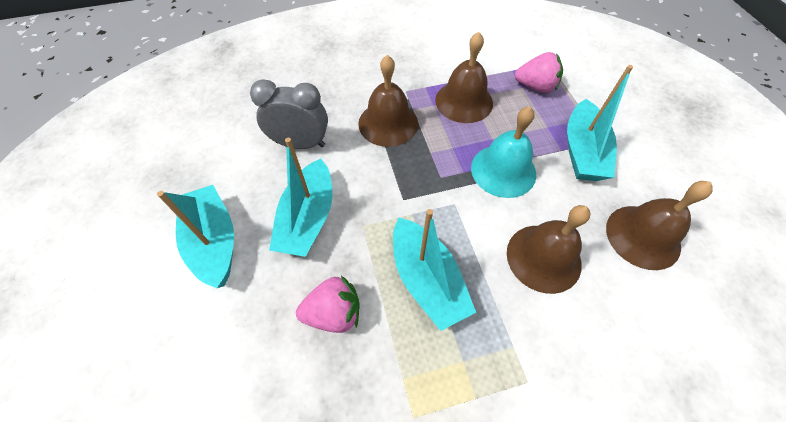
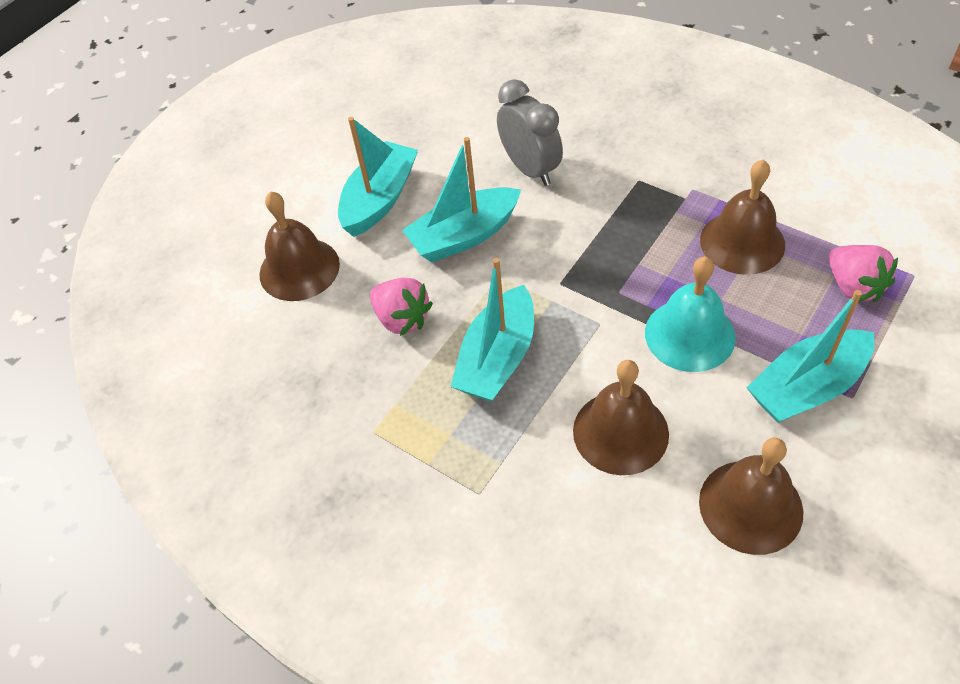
camera: 55 degrees right, 5 degrees down
(388, 123) = (633, 207): brown bell -> brown bell (299, 269)

